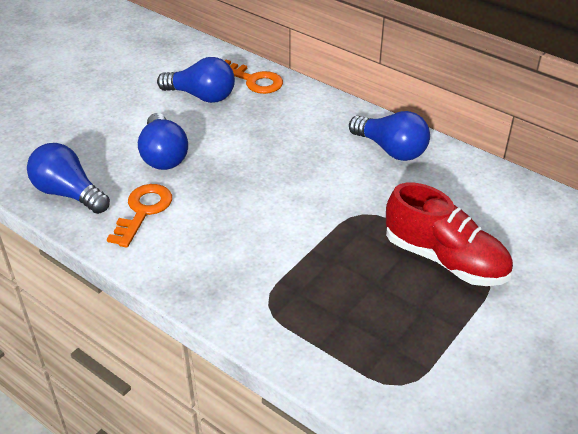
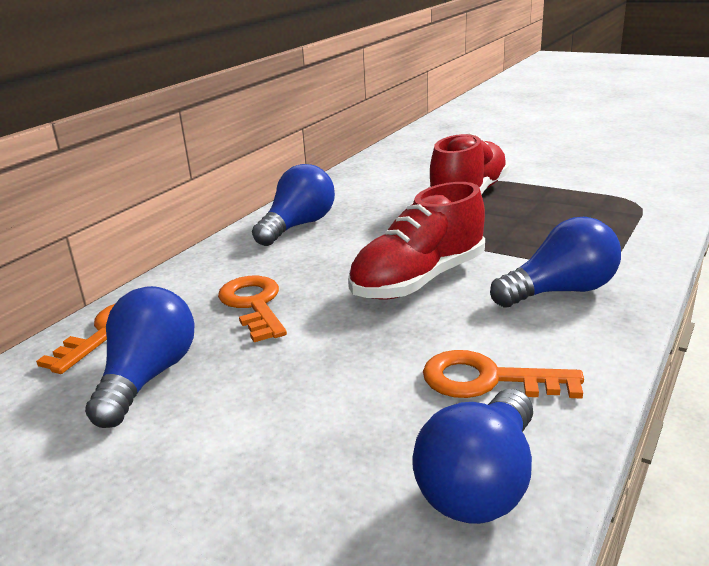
camera: 95 degrees left, 15 degrees down
(163, 155) = (335, 387): blue light bulb -> blue light bulb (560, 291)
(266, 128) = (253, 305): none -> orange key
(274, 201) = (419, 280): none -> red shoe

